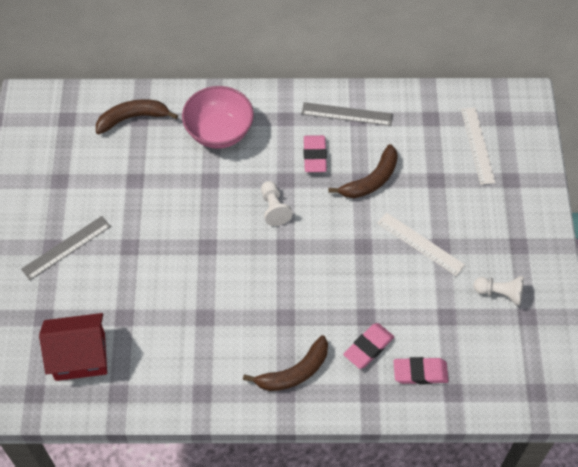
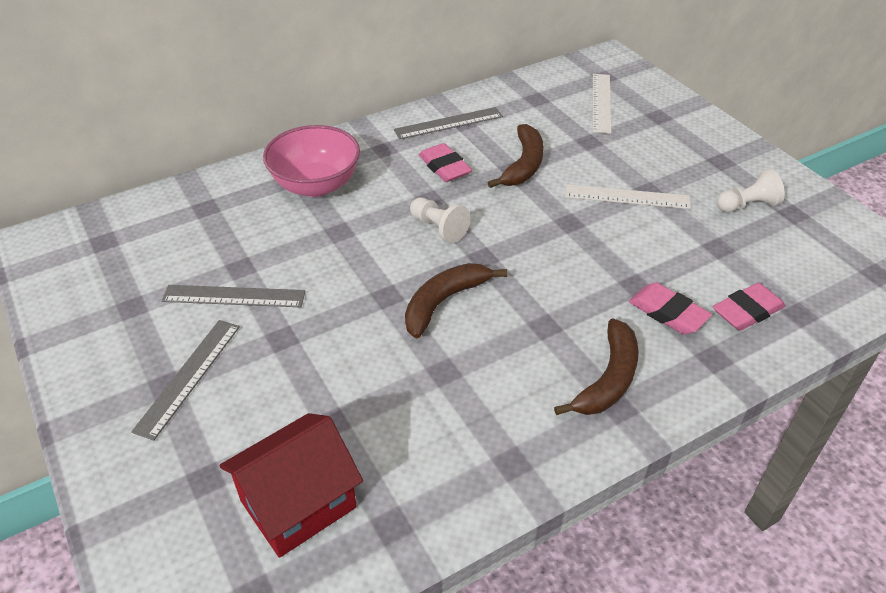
camera: 30 degrees left, 15 degrees down
(119, 202) = (234, 296): none -> grey ruler
(133, 118) = (196, 210): brown banana -> brown banana (444, 302)
(368, 347) = (668, 313): pink eraser -> pink eraser turned 60 degrees counterclockwise
(477, 145) = (601, 102): white ruler -> white ruler turned 45 degrees clockwise

